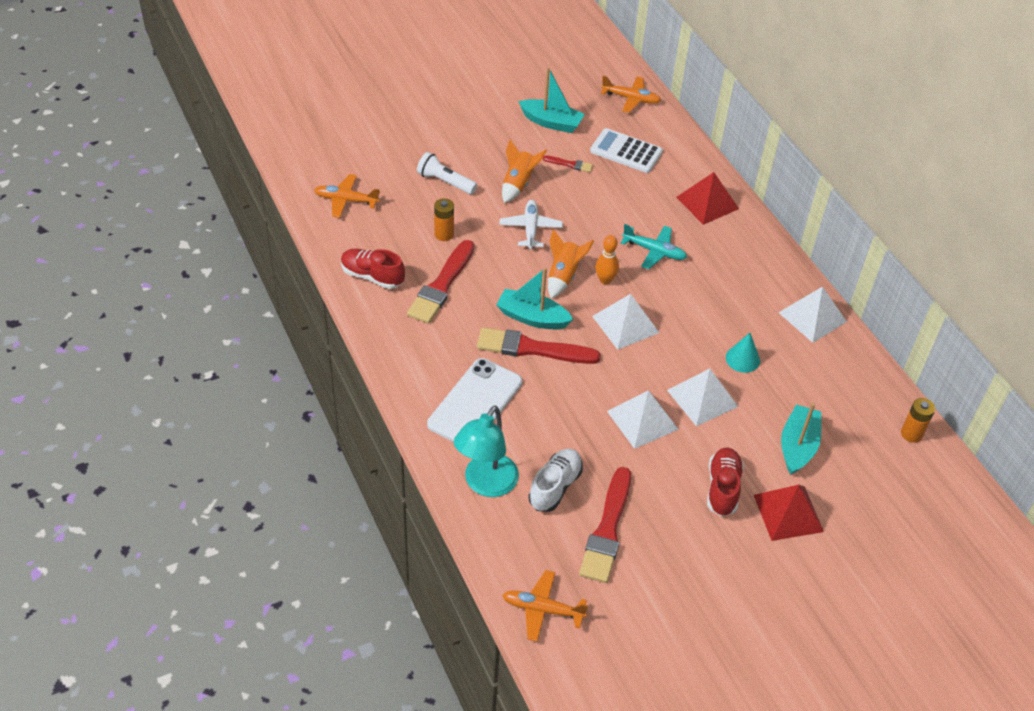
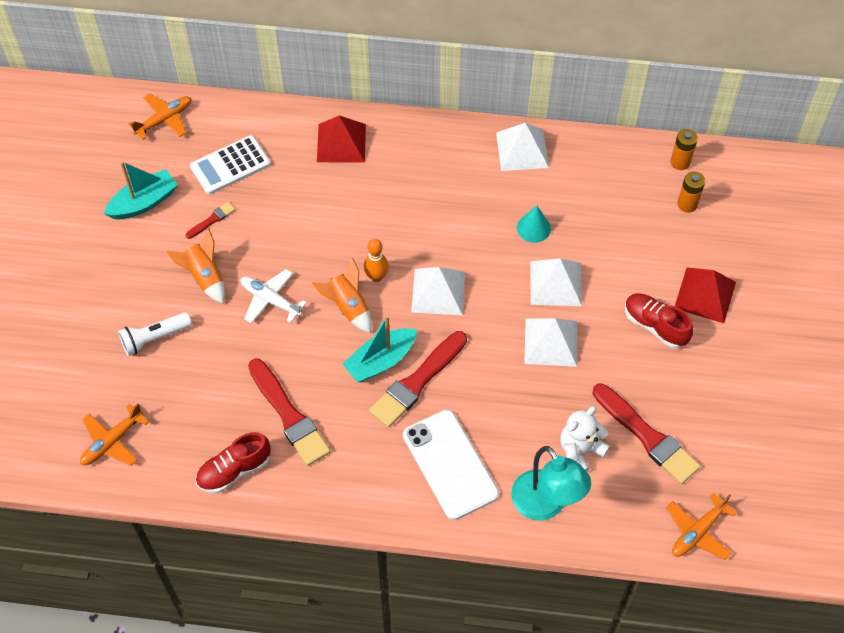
camera: 55 degrees left, 10 degrees up
(444, 234) = (224, 377): orange battery -> orange battery (687, 204)
(555, 487) = (580, 451): white shoe -> white teddy bear
(654, 251) = (369, 218): turquoise plane -> none
(797, 446) = (645, 246): turquoise boat -> none

